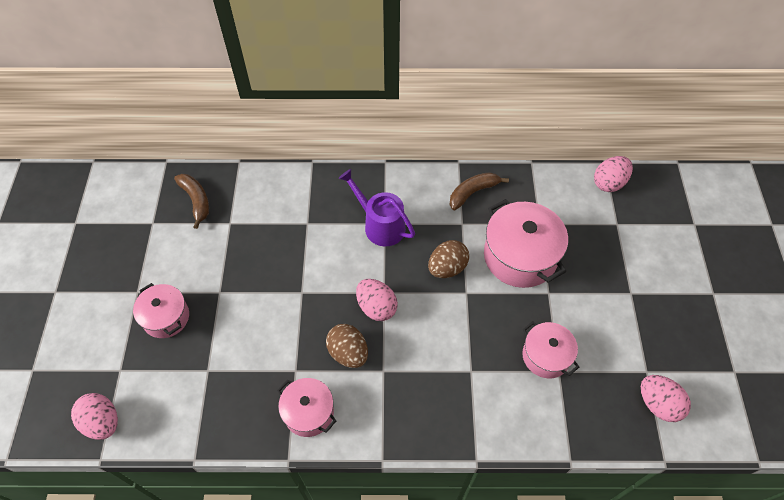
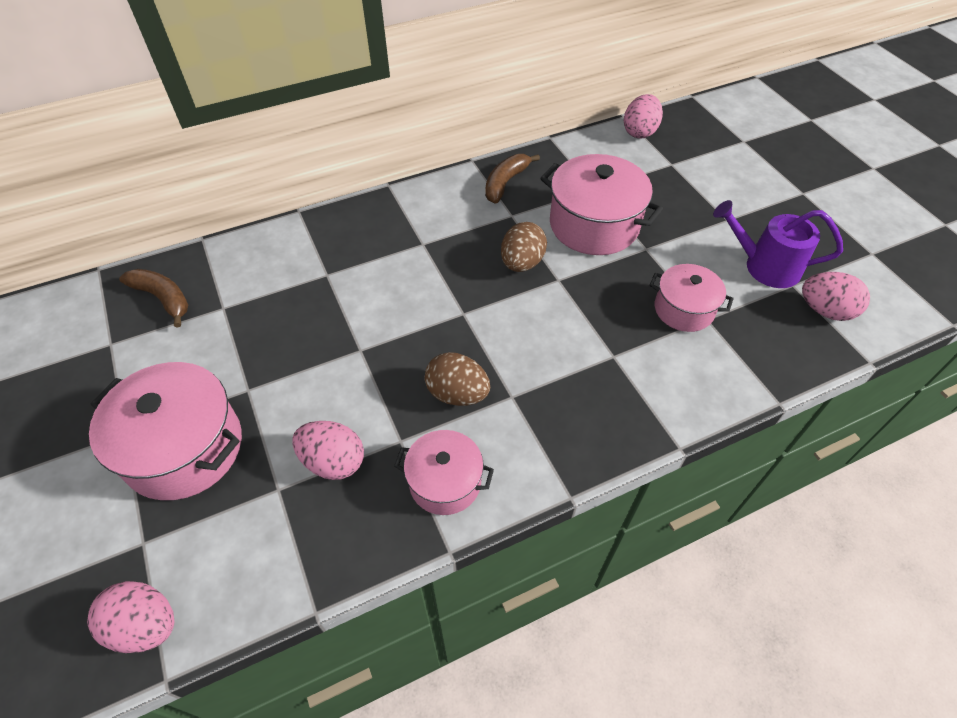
camera: 25 degrees left, 5 degrees down
(166, 317) = (184, 448): pink pot -> pink pot, size x1.67
(376, 307) = (463, 332): pink egg -> pink egg (333, 461)
(380, 225) = (419, 247): purple watering can -> purple watering can (765, 266)

